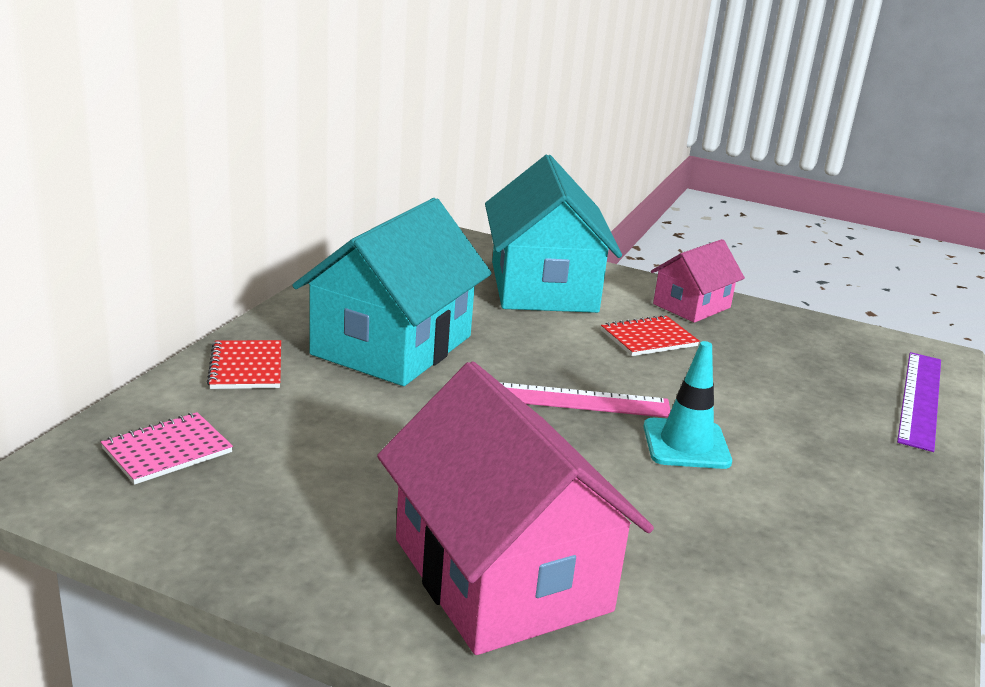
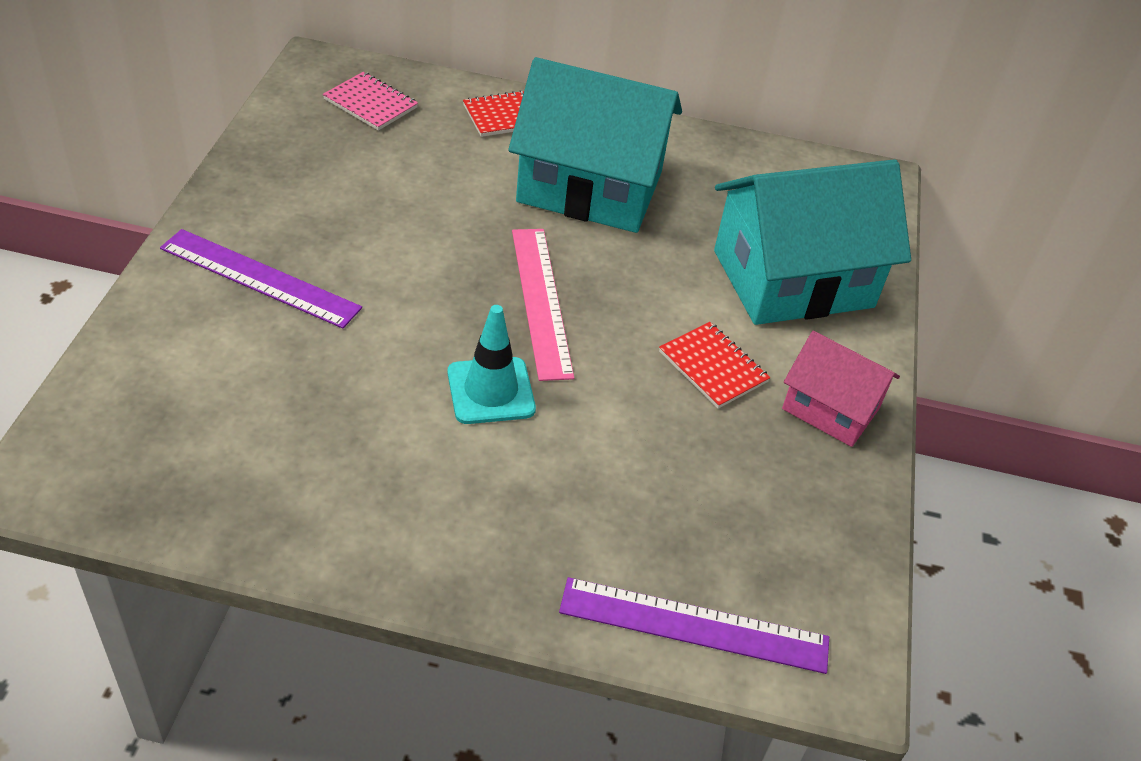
camera: 75 degrees right, 20 degrees up
(501, 574) = (260, 278): pink house -> purple ruler

